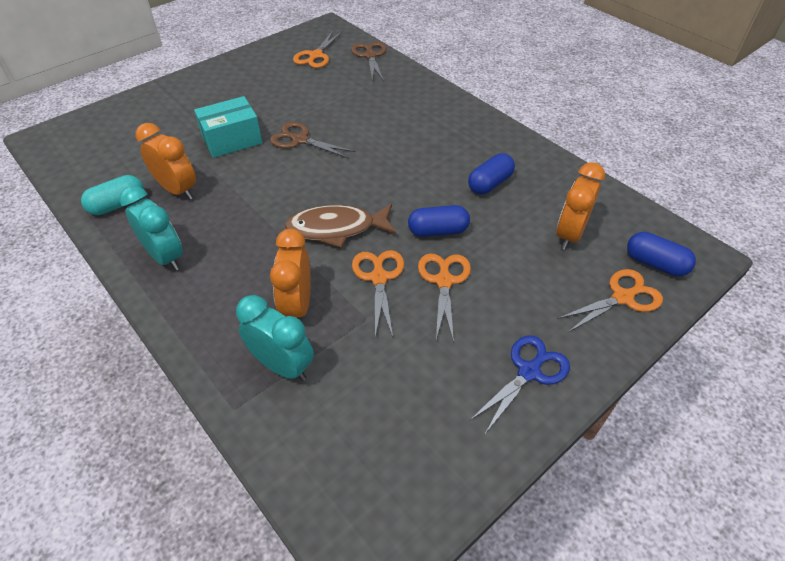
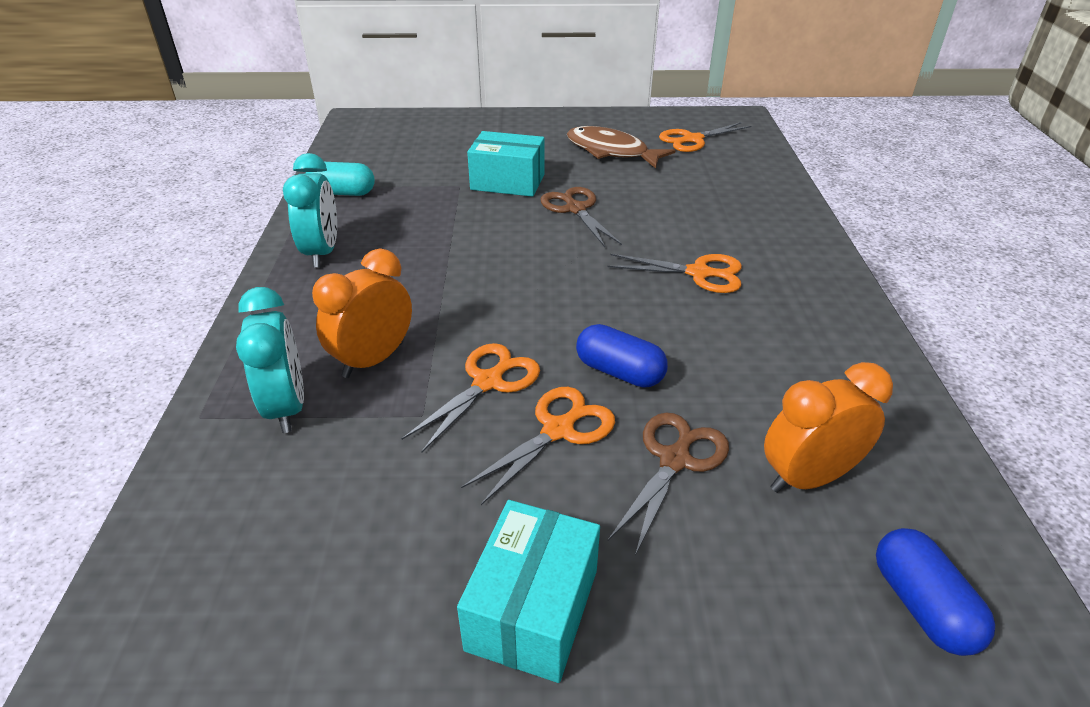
camera: 40 degrees right, 10 degrees down
(178, 190) = (404, 203): orange clock -> none
(336, 229) = (506, 309): brown fish -> brown fish (611, 151)
(370, 56) = (759, 160): brown scissors -> brown scissors (674, 460)
(490, 184) = (756, 355): blue capsule -> none
(529, 372) = (533, 609): blue scissors -> turquoise box
(622, 297) = (799, 614): orange scissors -> orange scissors (698, 273)

